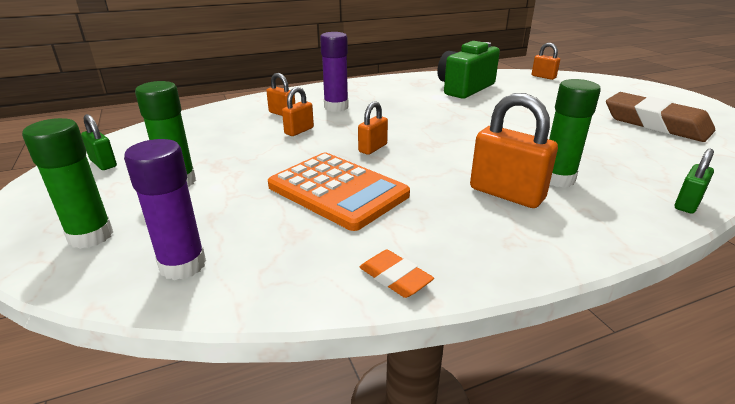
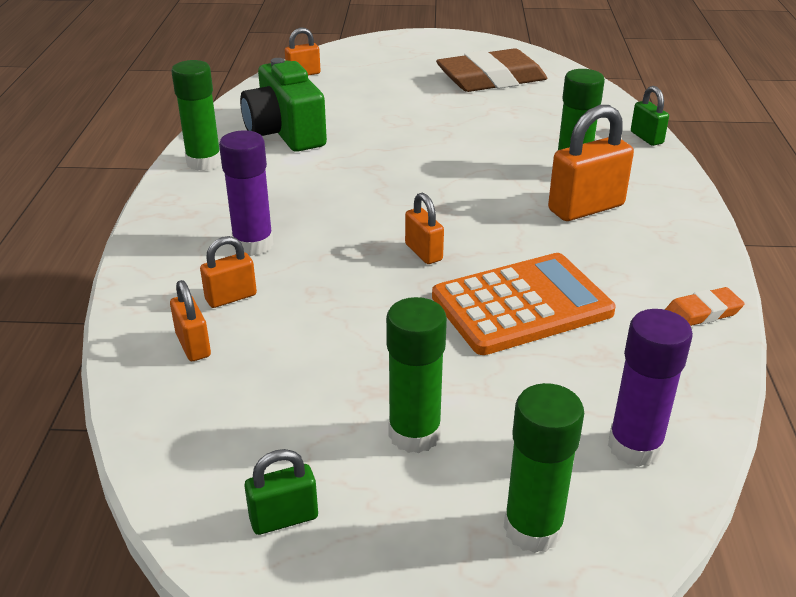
camera: 65 degrees left, 5 degrees up
(299, 131) = (317, 296): orange padlock -> orange padlock (193, 345)
(405, 81) = (204, 162): none -> green glue stick

